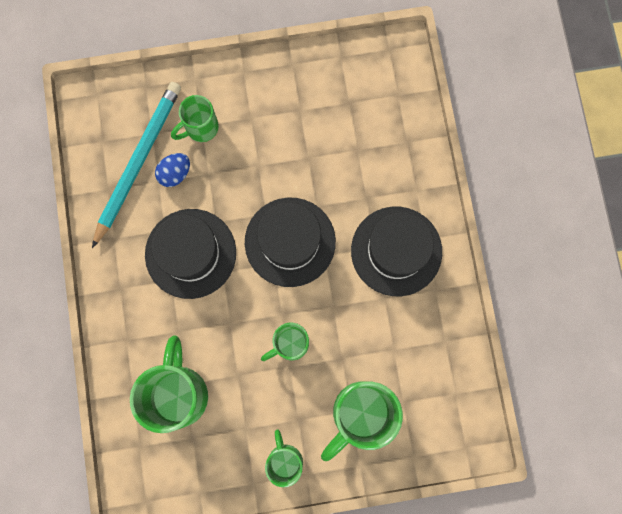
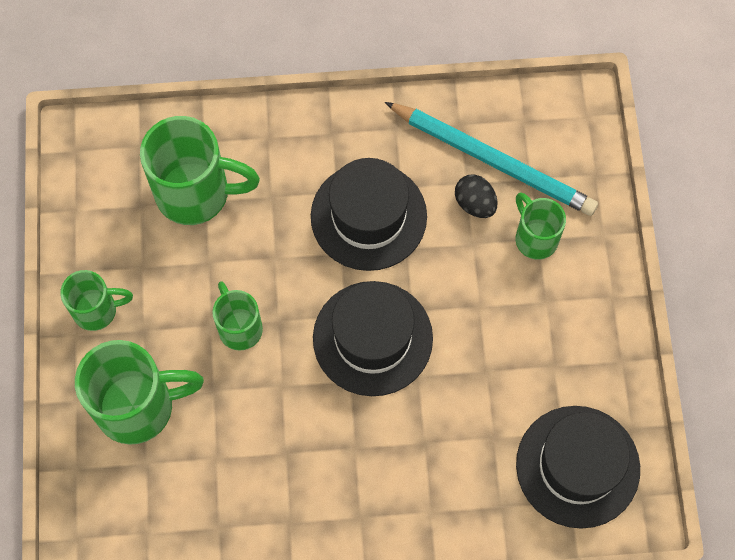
camera: 95 degrees right, 10 degrees down
(175, 174) = (475, 203): blue egg -> black egg
(360, 414) = (139, 406): green mug -> green mug turned 120 degrees clockwise
(396, 251) = (347, 475): black hat -> black hat (577, 466)

